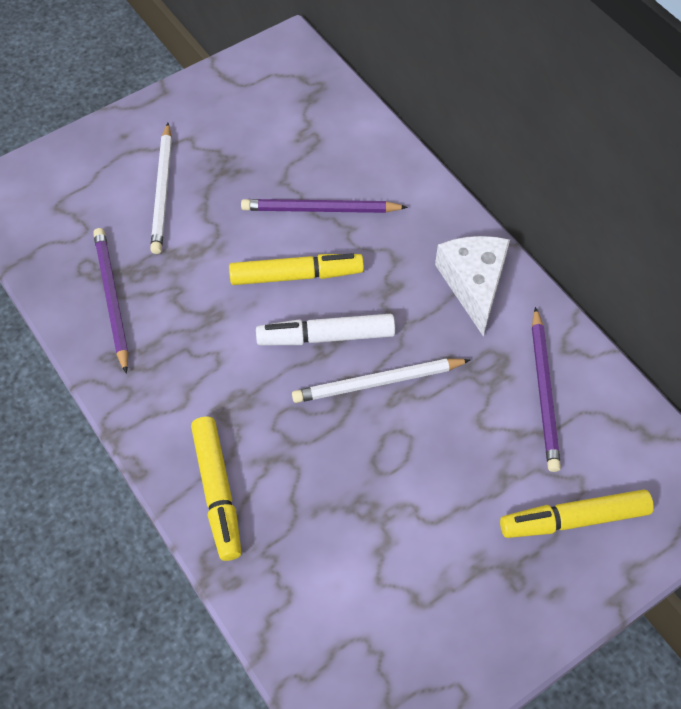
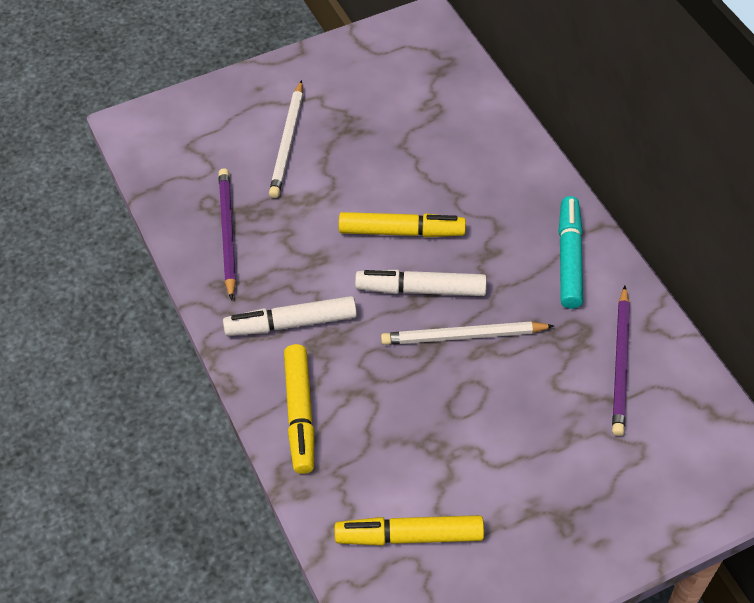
camera: 10 degrees right, 5 degrees down
(194, 391) = (291, 323): none -> white marker
(320, 209) = (433, 174): purple pencil -> none
(474, 284) = (569, 258): white cheese -> turquoise marker
(574, 519) = (629, 480): yellow marker -> yellow marker (409, 536)

